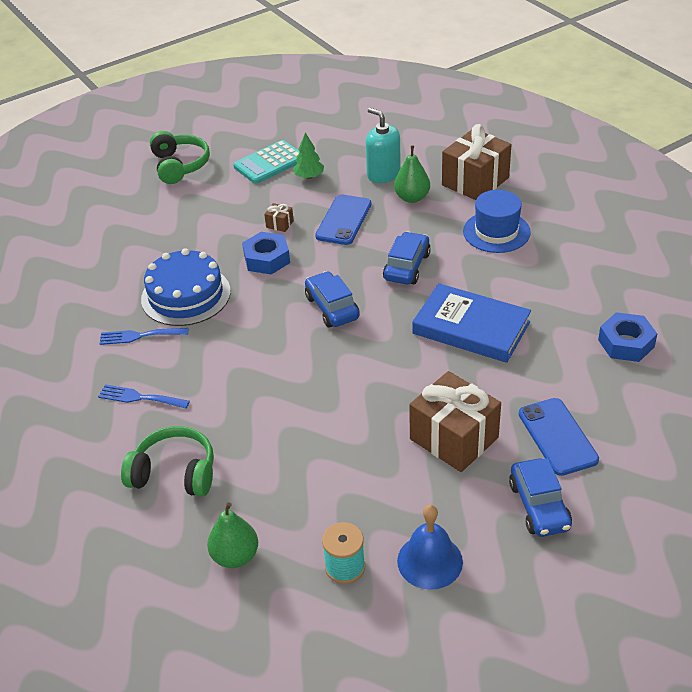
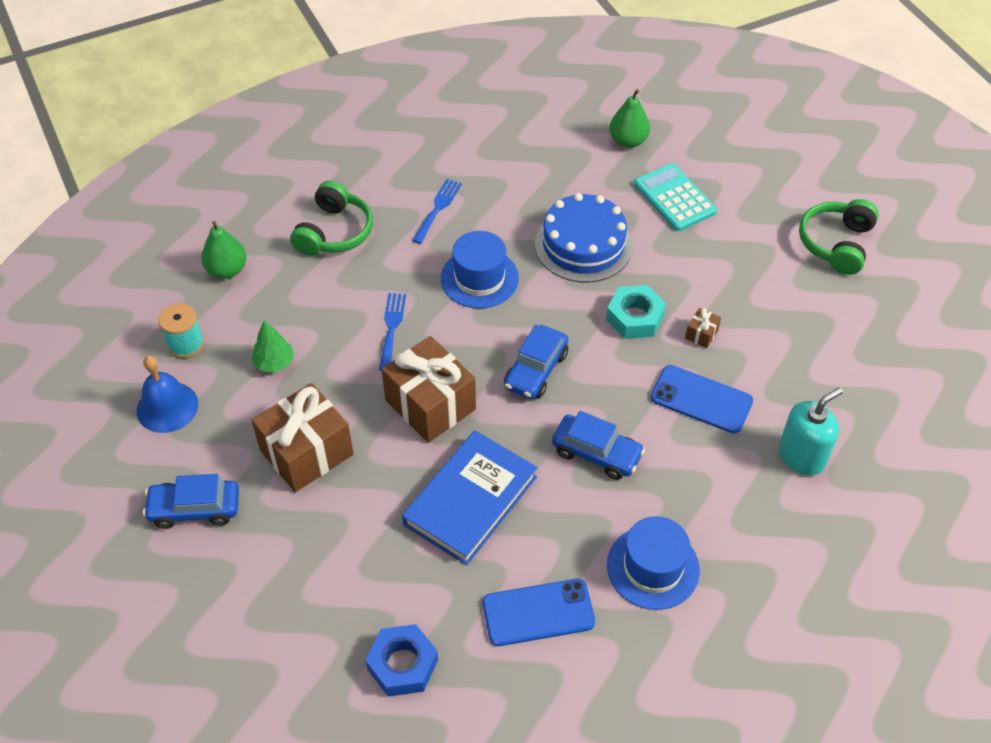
camera: 95 degrees right, 10 degrees up
(139, 336) = (526, 208): blue fork -> blue fork (391, 328)
(179, 166) = (836, 244): green headphones -> green headphones turned 120 degrees clockwise
(231, 355) = (479, 278): none -> blue hat
(267, 259) = (635, 317): blue nut -> turquoise nut
(269, 163) = (837, 333): turquoise calculator -> turquoise calculator (674, 198)
(309, 176) = (803, 372): green tree -> green tree (274, 363)
(332, 307) = (536, 370): blue car -> blue car turned 135 degrees clockwise
(412, 198) = (742, 481): green pear -> green pear (628, 141)
(475, 181) = (775, 565): brown gift -> brown gift (430, 404)
(557, 436) = (278, 548): blue phone -> blue phone (538, 612)

